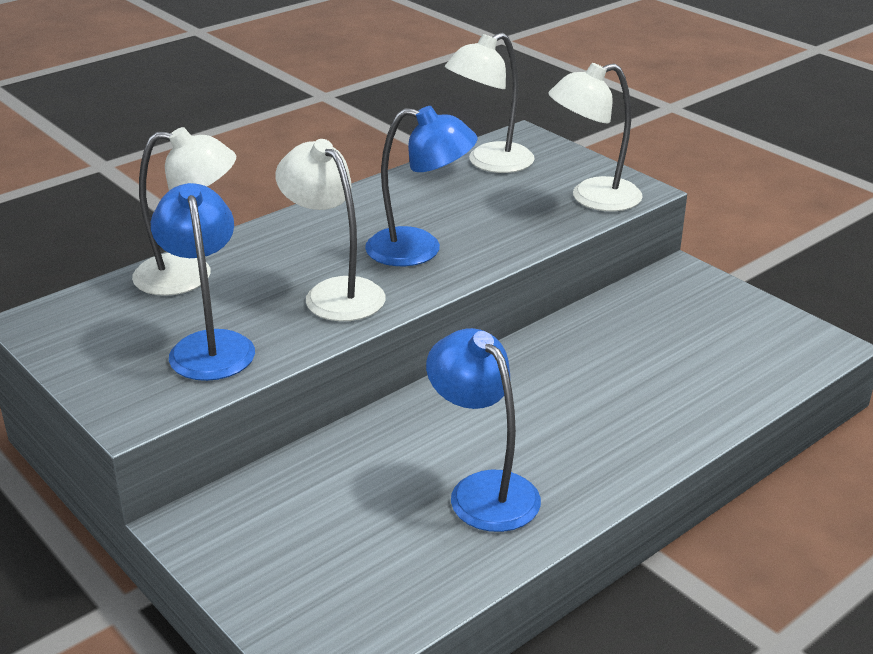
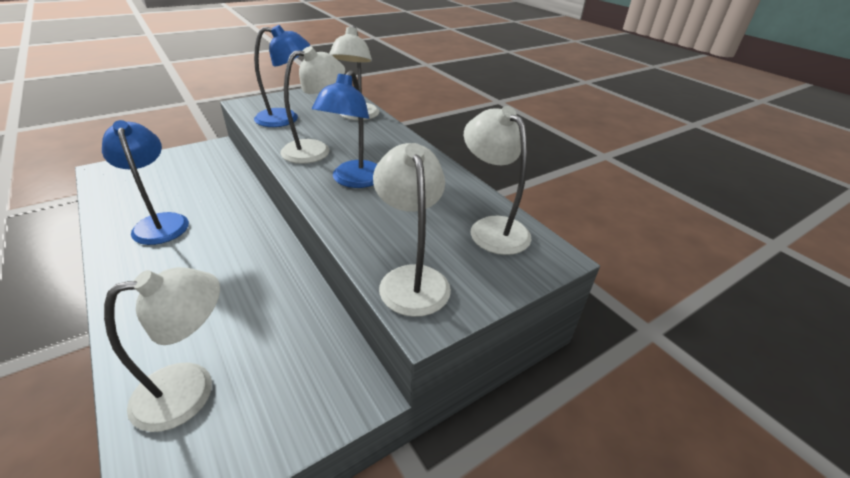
camera: 95 degrees right, 5 degrees up
(483, 490) = (160, 222): blue lamp -> blue lamp turned 90 degrees counterclockwise
(733, 361) = (191, 389): none -> white lamp

